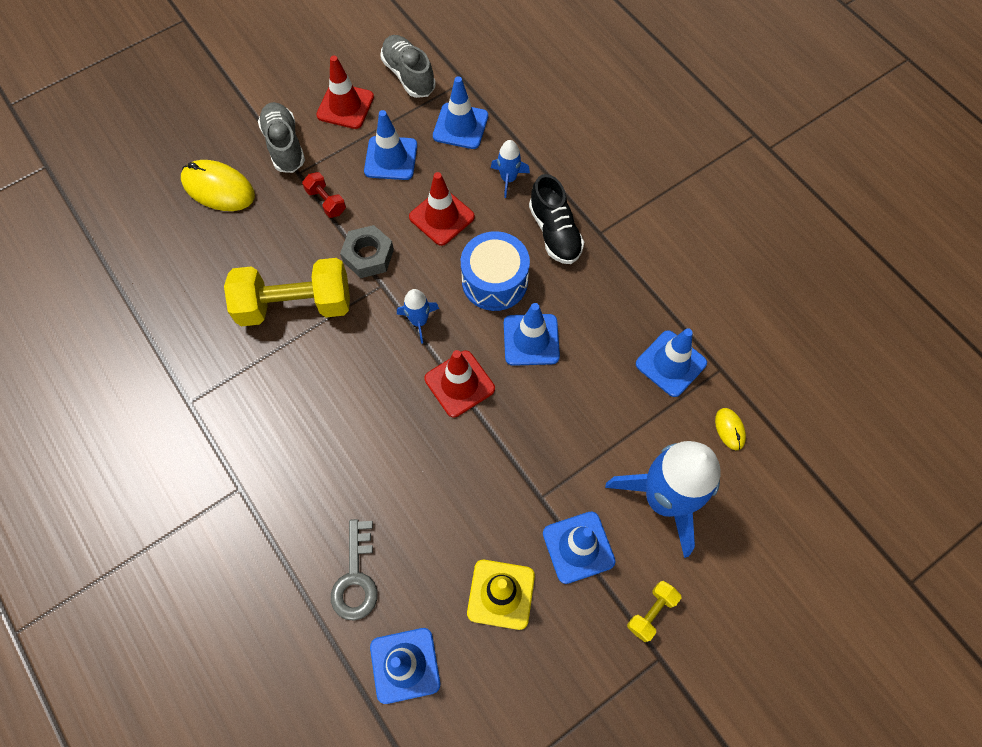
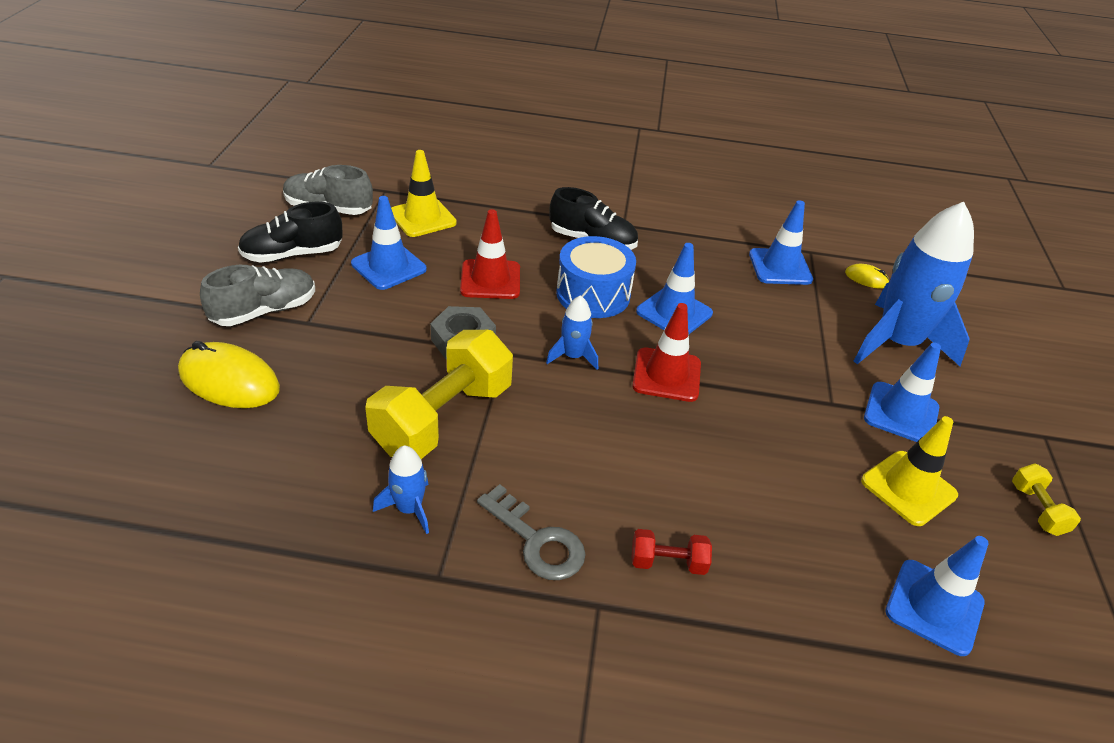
camera: 50 degrees left, 25 degrees down
(218, 188) = (229, 381): yellow mouse -> yellow mouse turned 45 degrees clockwise
(284, 146) = (264, 311): grey shoe -> grey shoe turned 120 degrees clockwise
(326, 201) = (367, 327): red dumbbell -> red dumbbell (668, 562)
(345, 106) = (293, 254): red traffic cone -> black shoe
(356, 577) = (801, 579): grey key -> grey key (537, 541)
(460, 126) = (422, 218): blue traffic cone -> yellow traffic cone
(508, 179) = (510, 229): blue rocket -> blue rocket (409, 509)
(651, 612) = (997, 414): yellow dumbbell -> yellow dumbbell (1037, 509)

